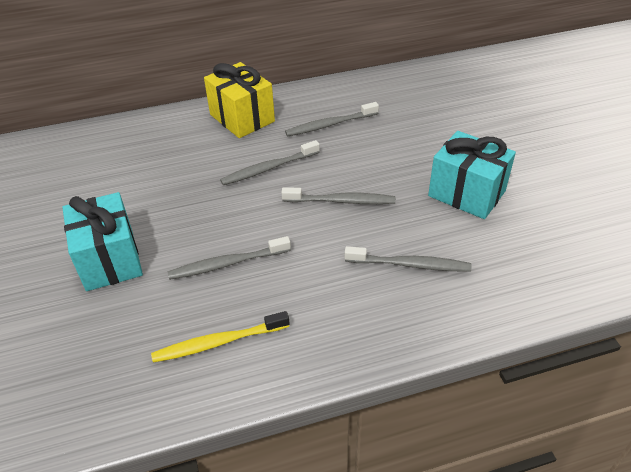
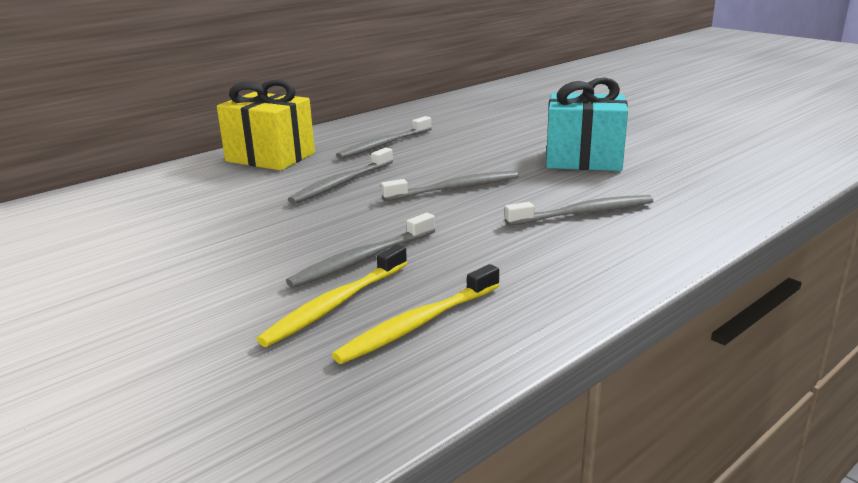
camera: 25 degrees left, 20 degrees down
(110, 260) = (183, 294): turquoise gift -> none
(185, 304) = (336, 304): none -> yellow toothbrush

